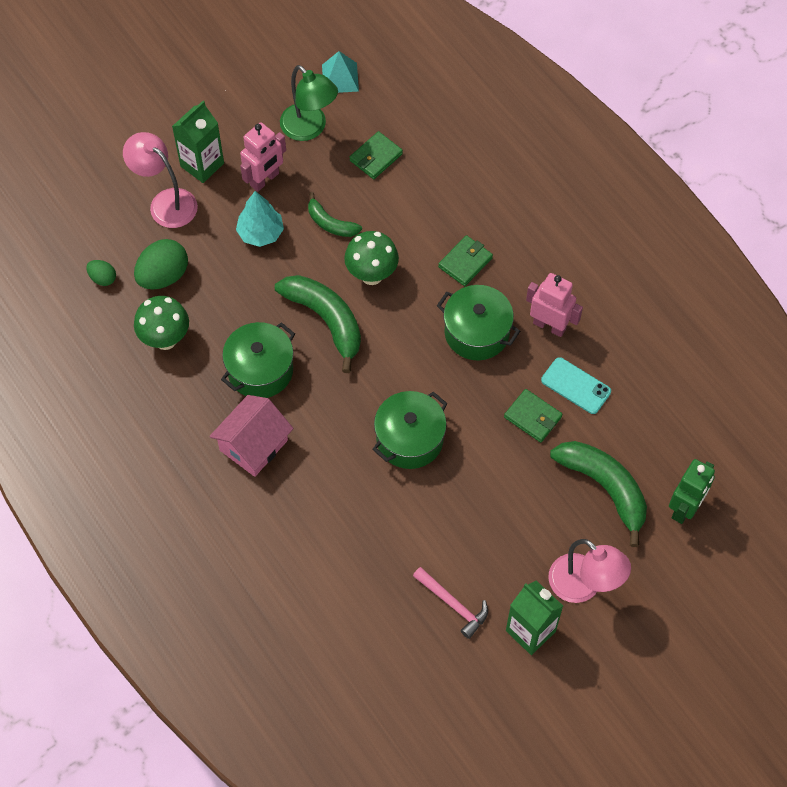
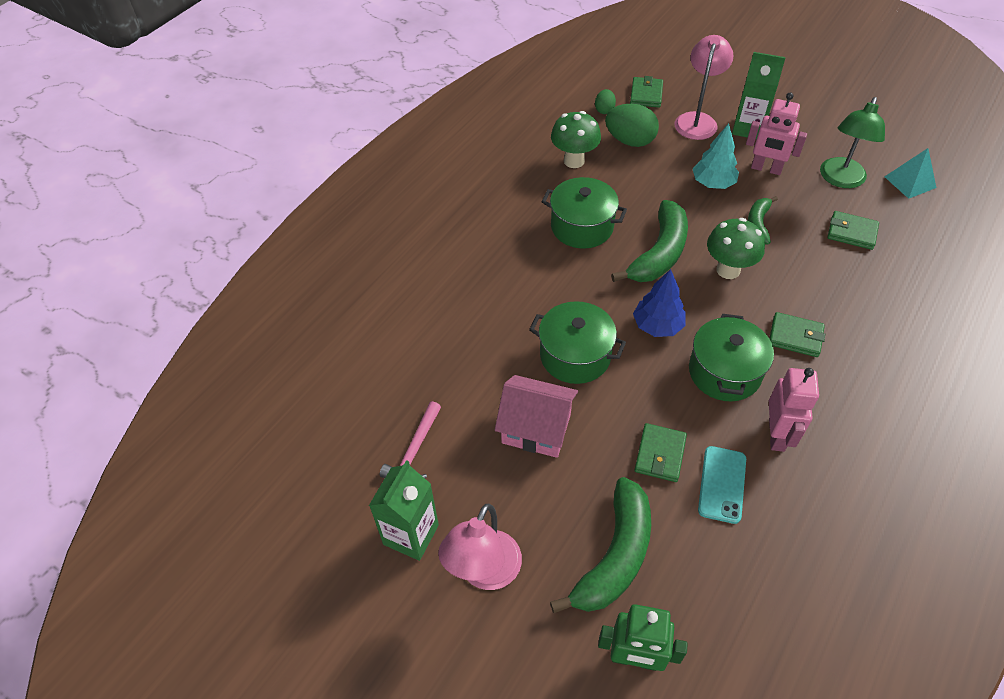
camera: 70 degrees right, 10 degrees down
(101, 229) = (646, 95): none -> green wallet
(253, 445) = (508, 246): pink house -> pink house (536, 428)
(407, 360) = (657, 326): none -> blue tree

